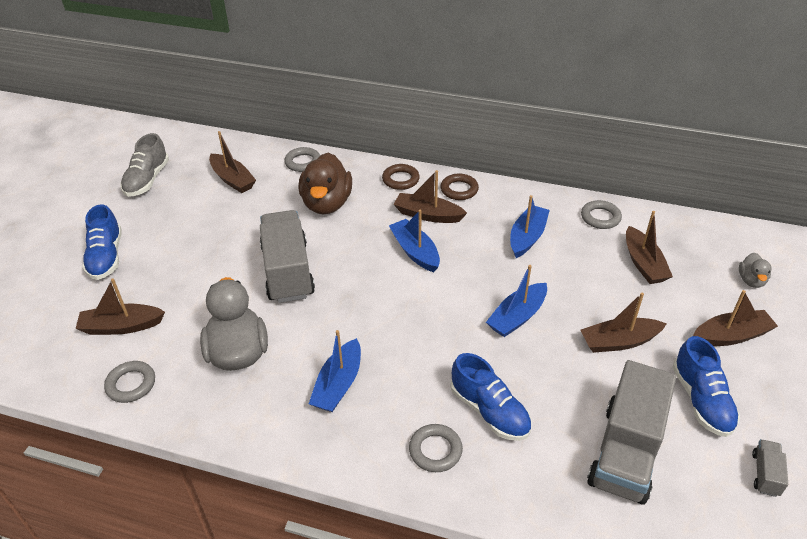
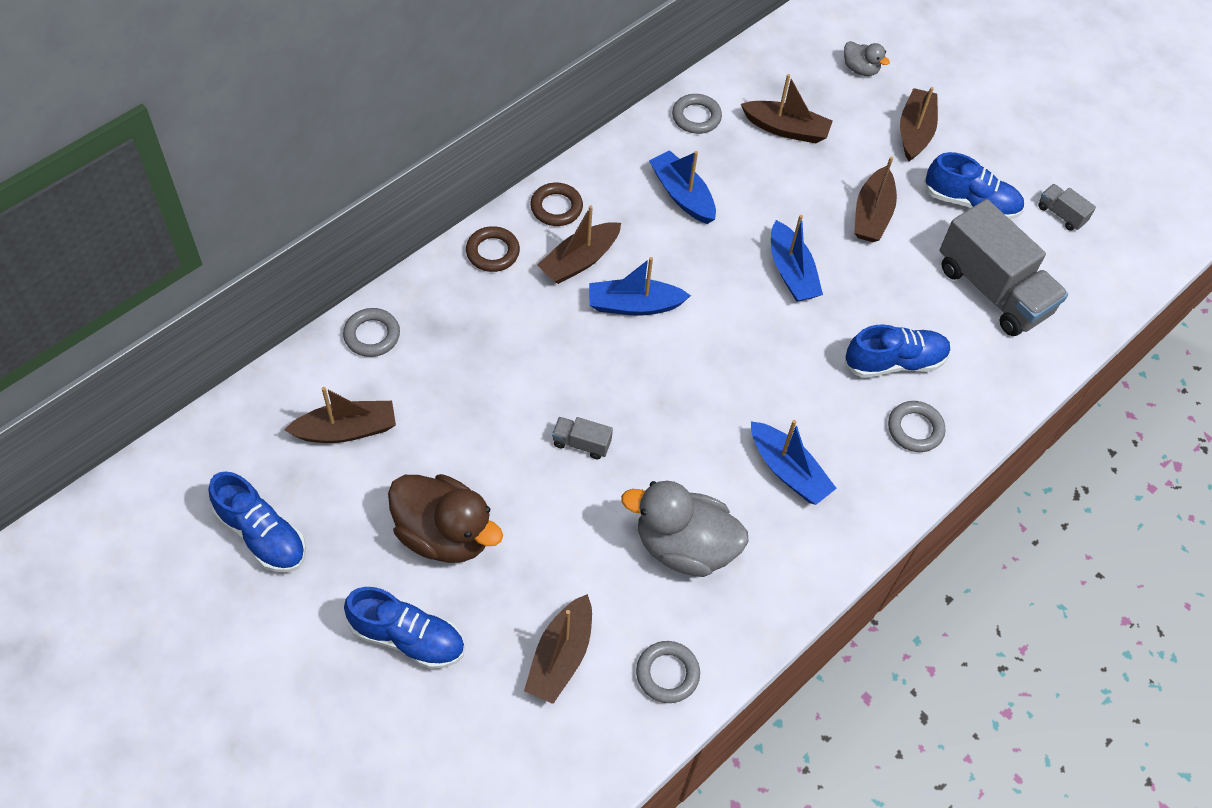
camera: 65 degrees left, 15 degrees up
(147, 180) = (262, 535): grey shoe -> blue shoe
(288, 272) = (581, 443): grey truck -> grey truck, size x0.42
(327, 204) = (481, 348): brown duck -> brown duck (444, 534)

